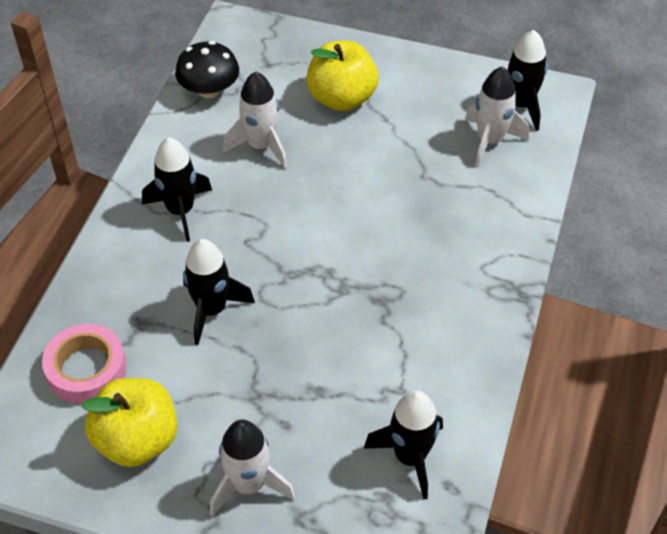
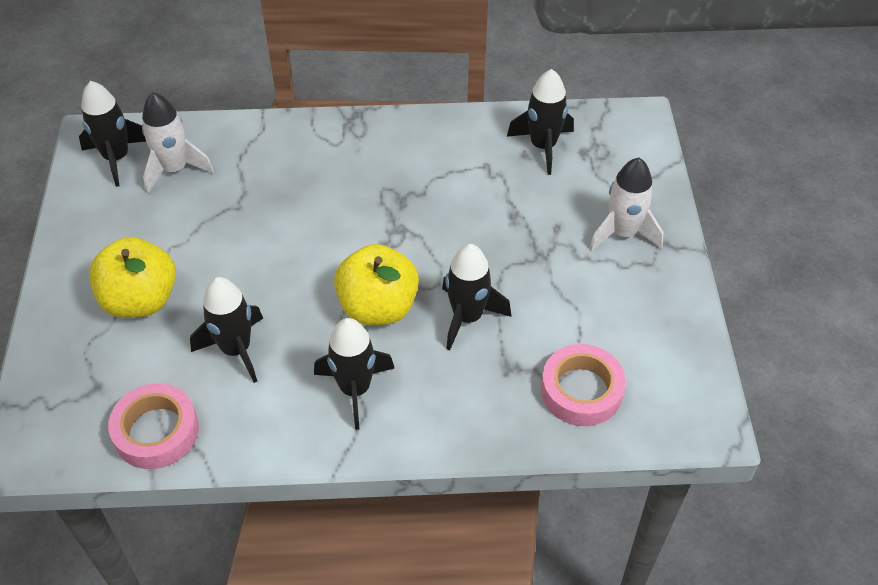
camera: 110 degrees left, 0 degrees up
(137, 440) = (628, 321): yellow apple -> yellow apple (378, 307)
(209, 90) = (156, 431): black mushroom -> pink tape
(261, 146) = (236, 349): white rocket -> black rocket

